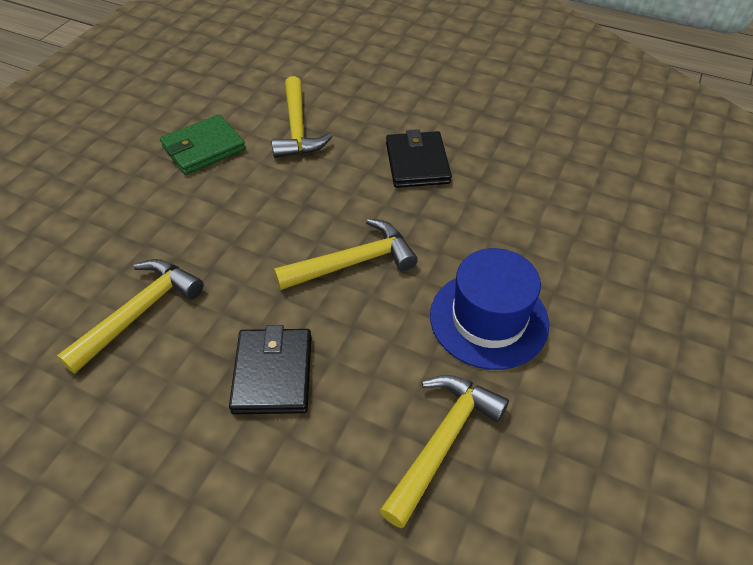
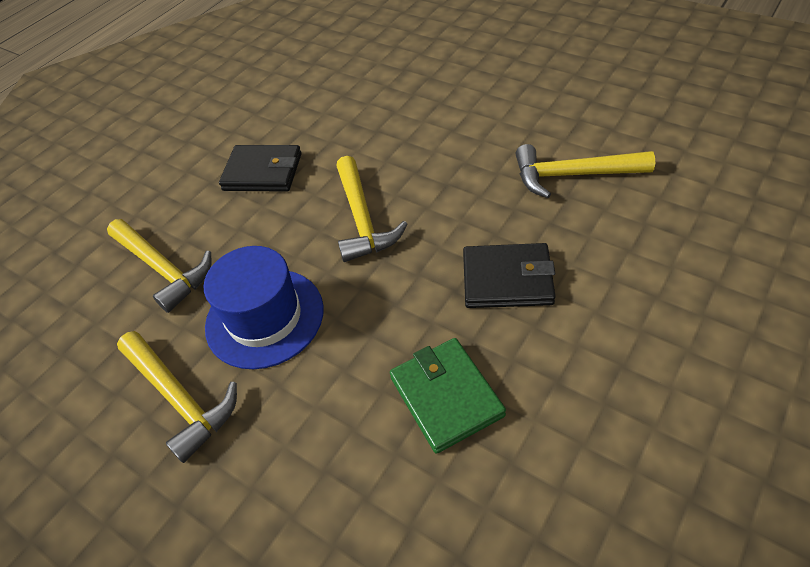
camera: 105 degrees right, 0 degrees up
(139, 312) = (343, 100): yellow hammer -> yellow hammer (180, 398)
(204, 148) = (538, 111): green wallet -> green wallet (446, 396)

